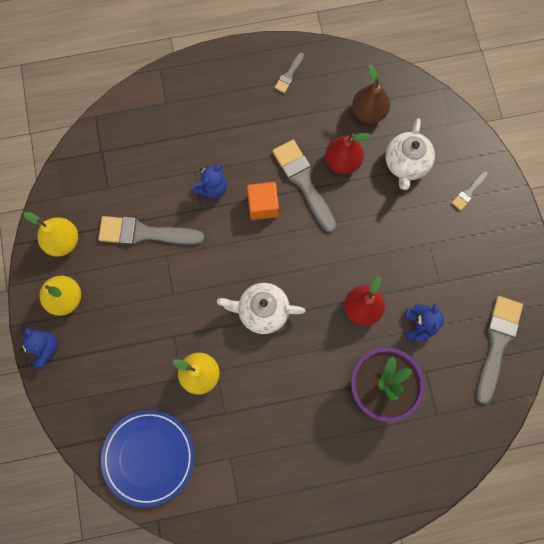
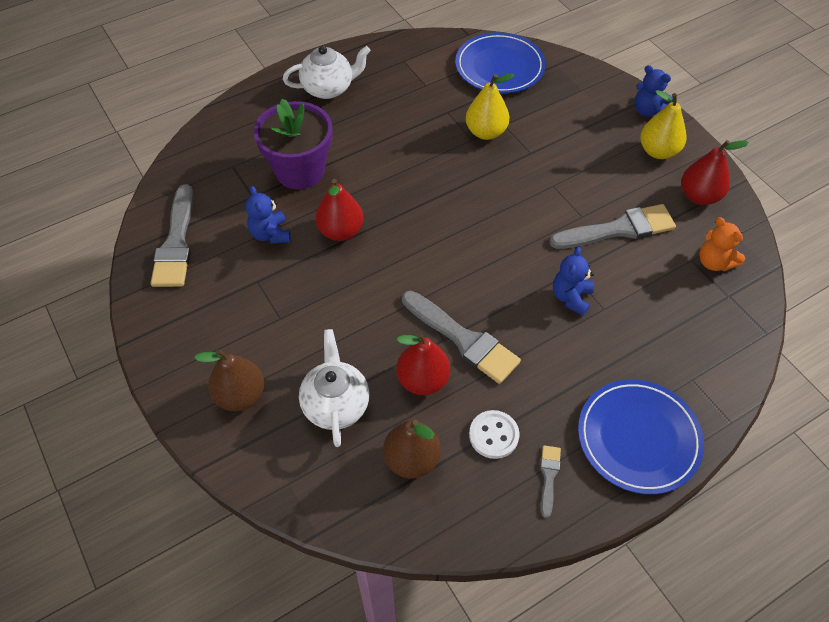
camera: 160 degrees right, 20 degrees down
(63, 241) = (699, 196): yellow pear -> red pear
(92, 180) = (714, 262): none -> orange teddy bear
(222, 78) = (638, 438): none -> blue plate
(262, 311) = (450, 197): white teapot -> white teapot (328, 88)
(263, 205) = (500, 297): orange cube -> none
(311, 110) = (493, 435): none -> white button
(468, 192) = (240, 395): grey brush -> brown pear

